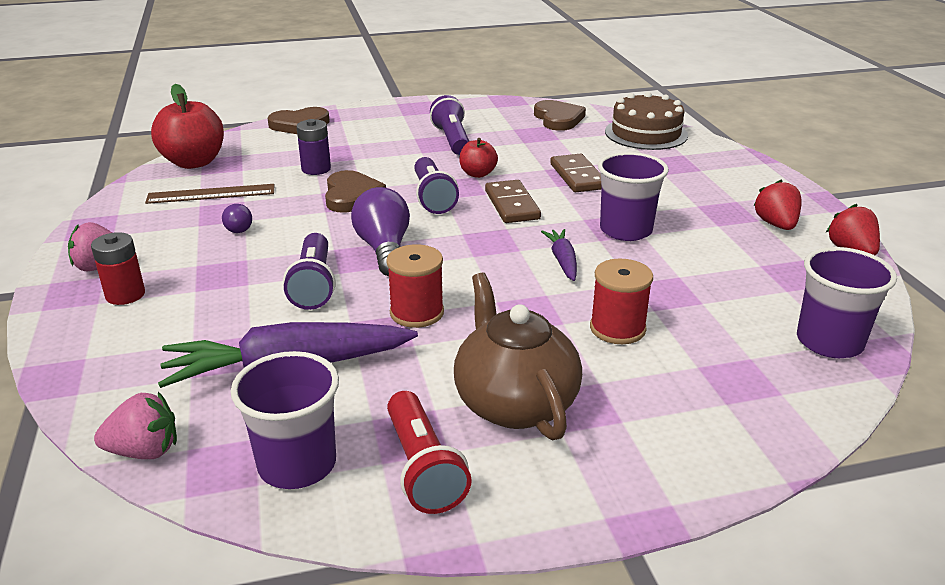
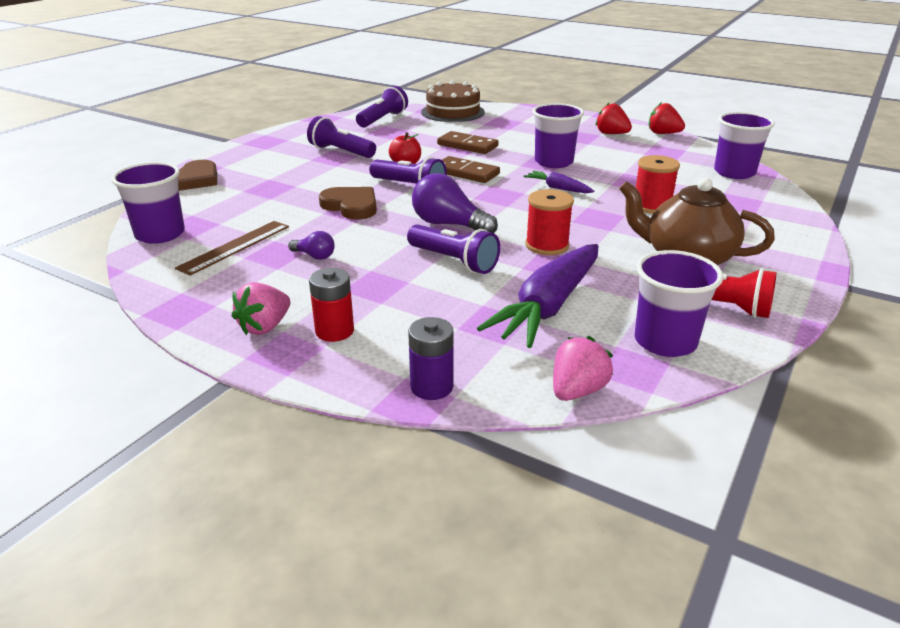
camera: 45 degrees left, 0 degrees up
(194, 162) = (160, 234): red apple -> purple cup
(316, 169) = (283, 201): purple battery -> purple battery (431, 387)
(558, 119) = (382, 119): brown heart -> purple flashlight

